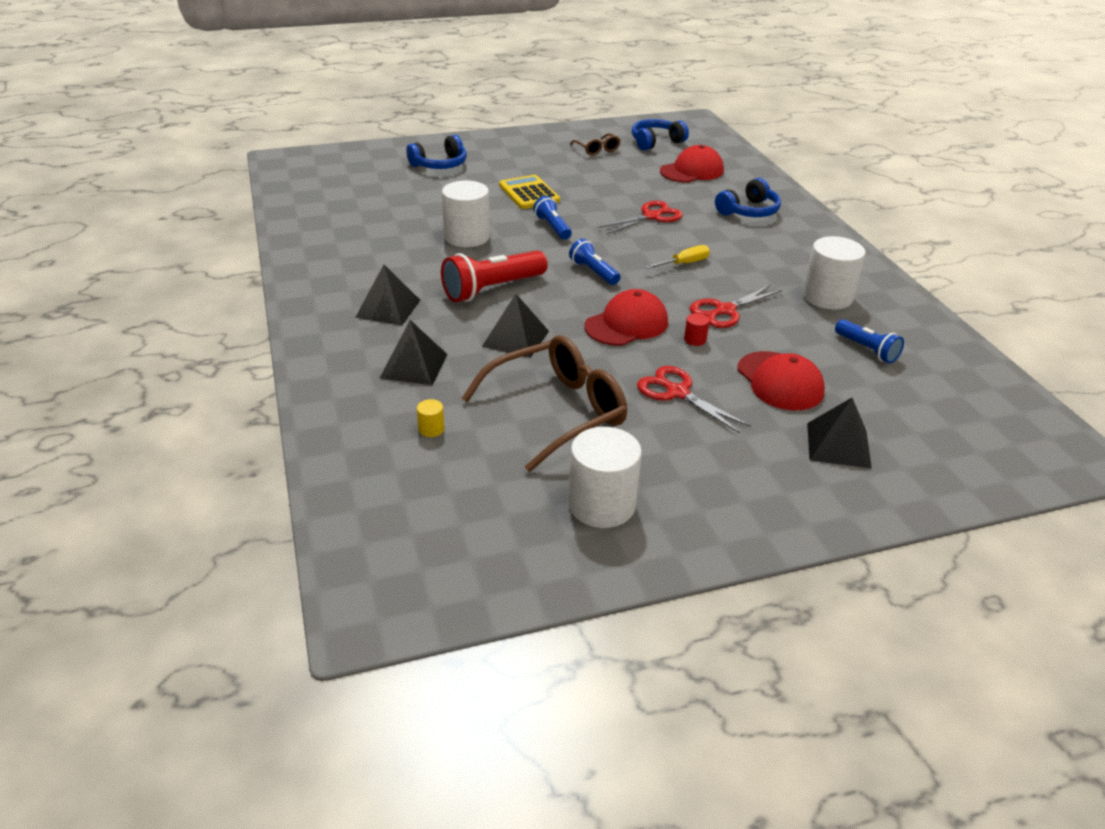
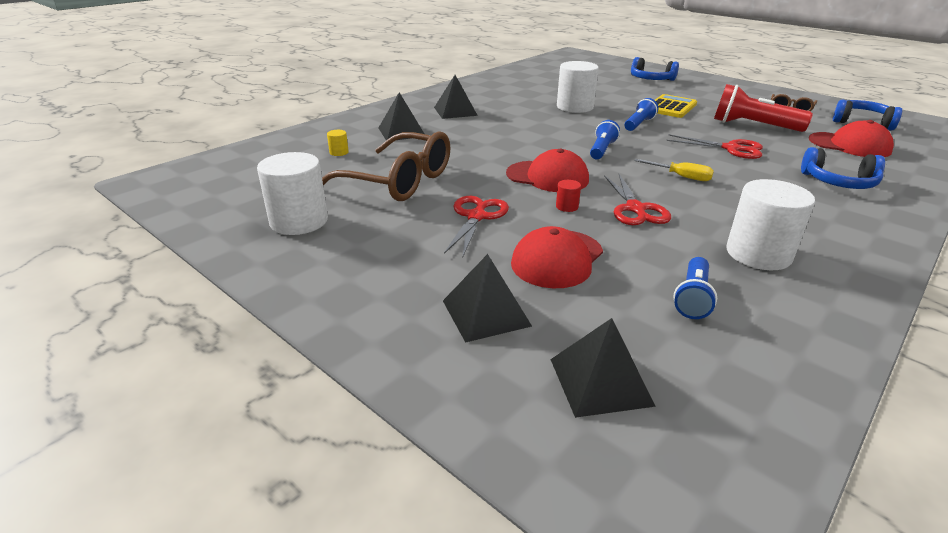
camera: 60 degrees right, 5 degrees down
(492, 289) = (522, 128): red flashlight -> red flashlight (753, 126)
(516, 338) = (472, 148): black pyramid -> black pyramid (600, 381)
(724, 311) = (635, 209): red scissors -> red scissors turned 120 degrees counterclockwise

